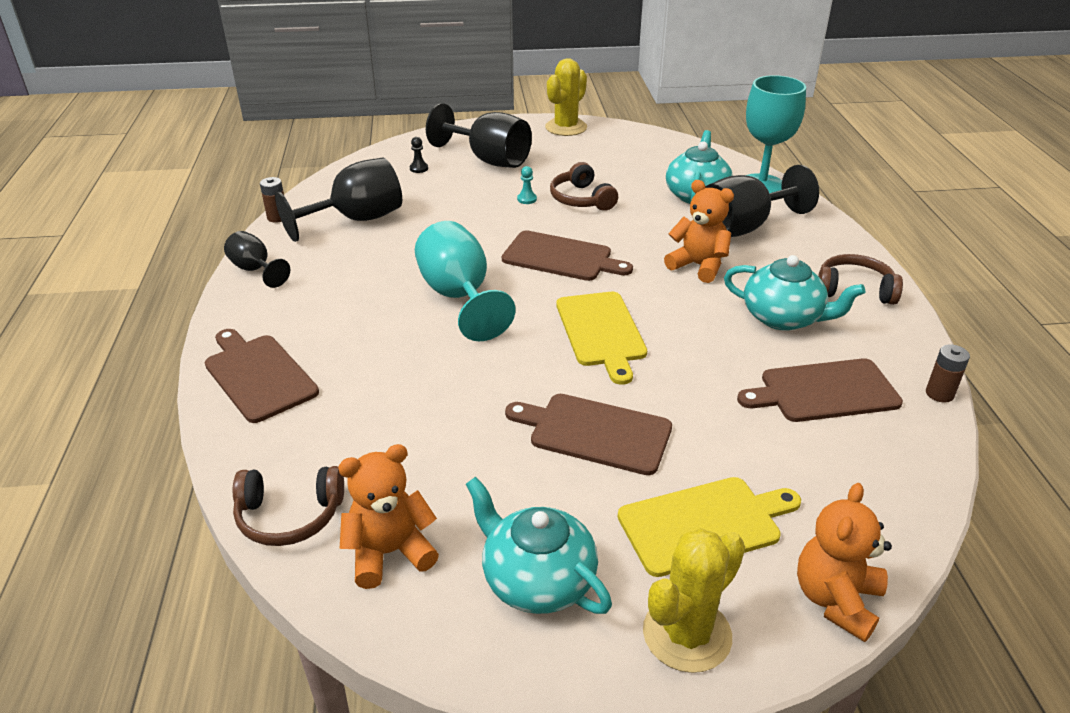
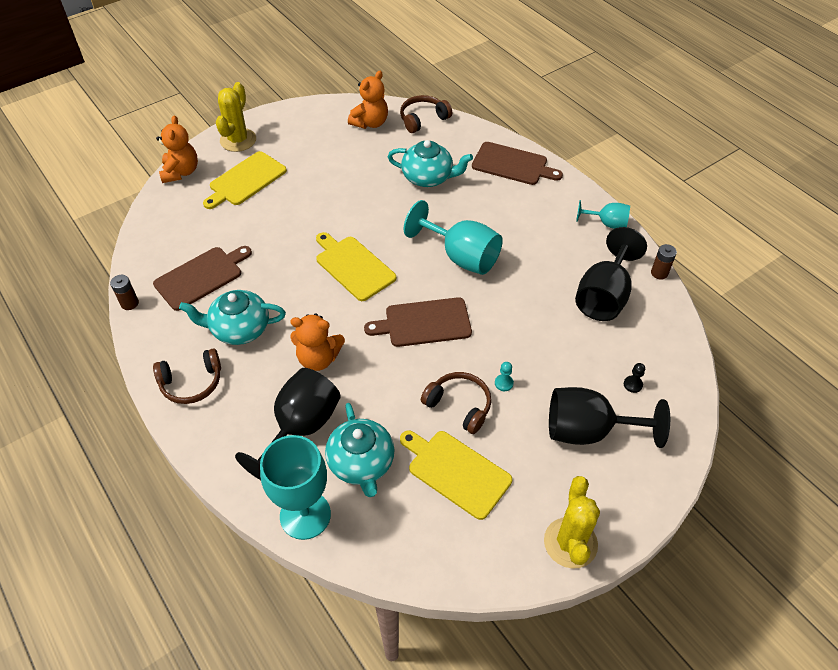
camera: 150 degrees right, 15 degrees up
(255, 270) = (607, 223): black goblet -> turquoise goblet
(537, 580) = (305, 135): turquoise teapot -> turquoise teapot (428, 177)
(595, 432) = (318, 202): brown cutting board -> none
(618, 171) = (456, 471): none -> yellow cutting board

